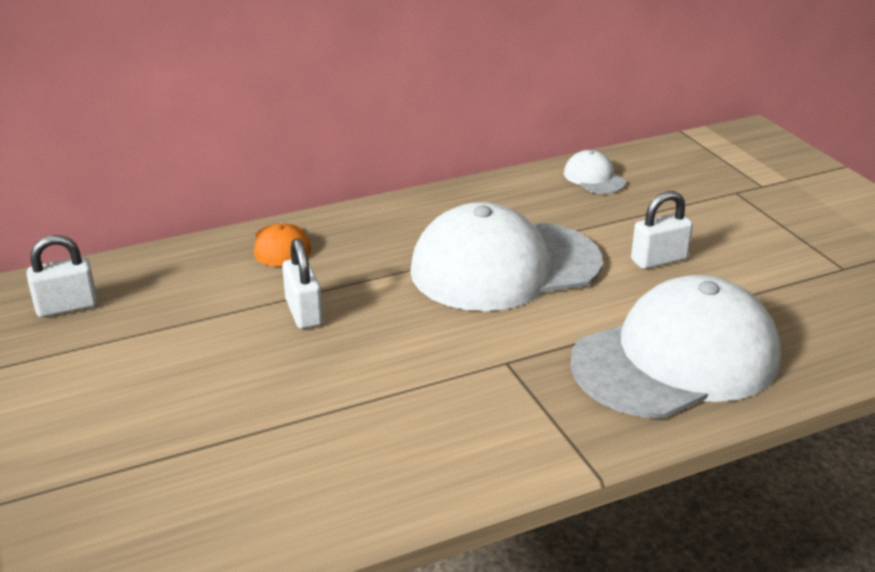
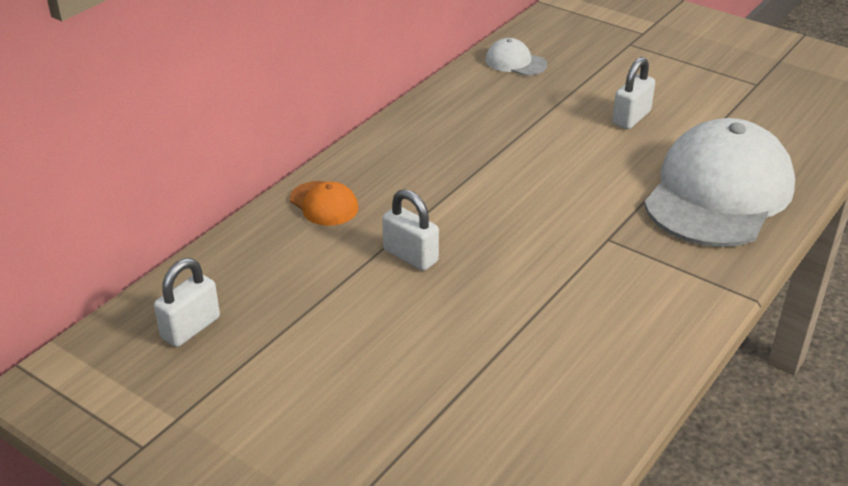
camera: 30 degrees left, 5 degrees up
(504, 266) = (526, 161): white cap -> none

